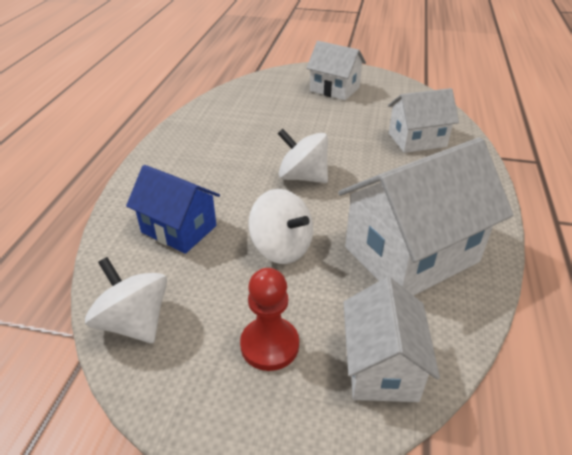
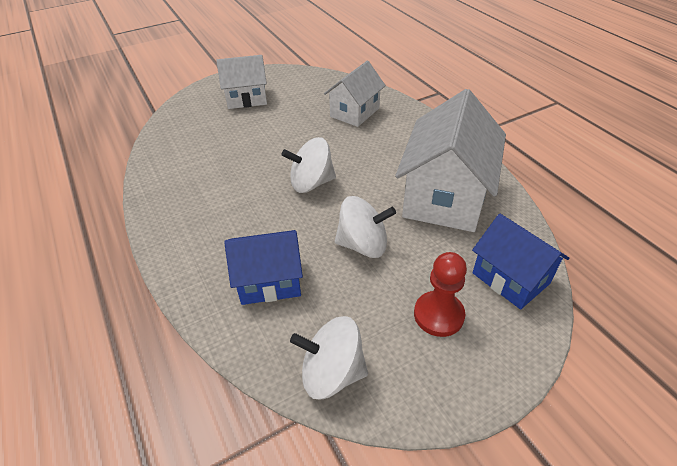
camera: 40 degrees left, 5 degrees up
(381, 366) = (510, 278): white house -> blue house

